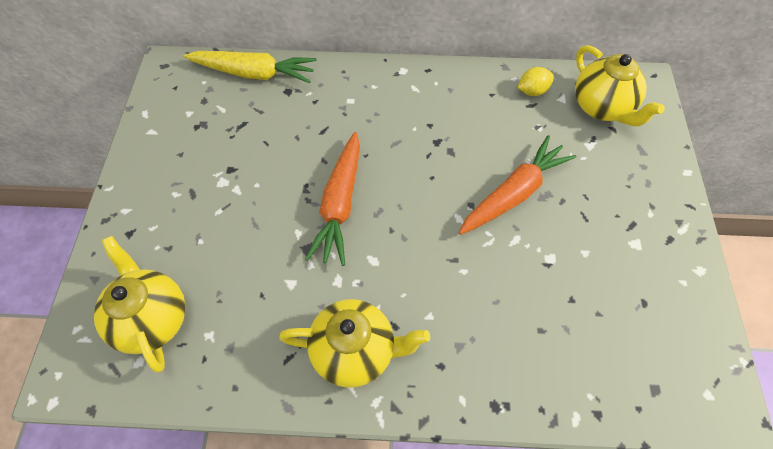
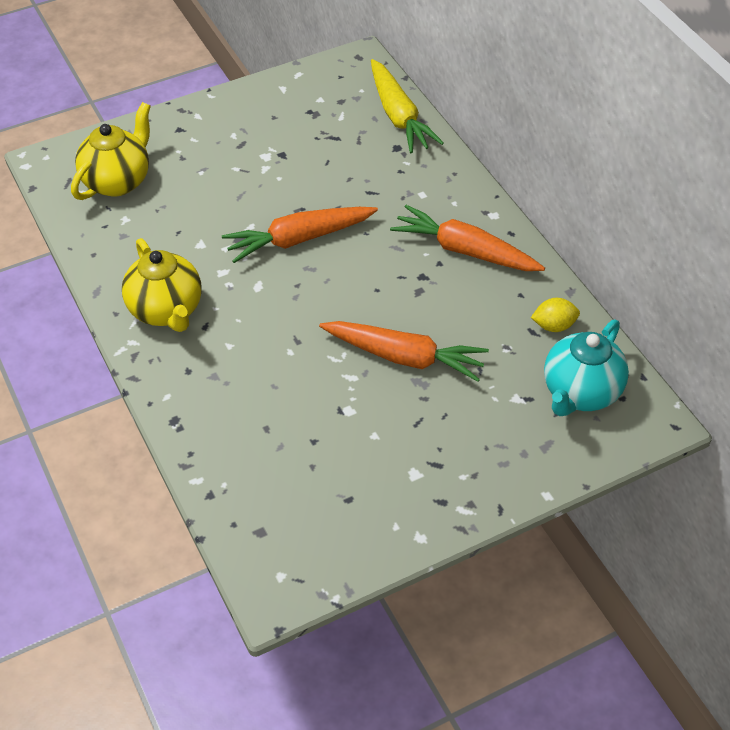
camera: 60 degrees right, 10 degrees down
(427, 104) = (465, 250): none -> orange carrot
(532, 91) = (553, 326): yellow lemon -> yellow lemon turned 45 degrees counterclockwise
(602, 107) = (580, 393): yellow teapot -> turquoise teapot

